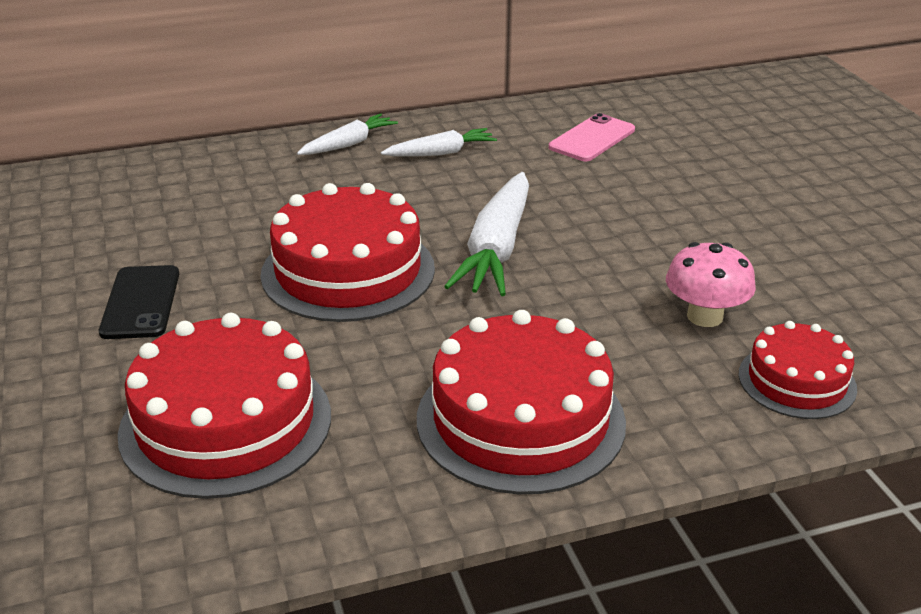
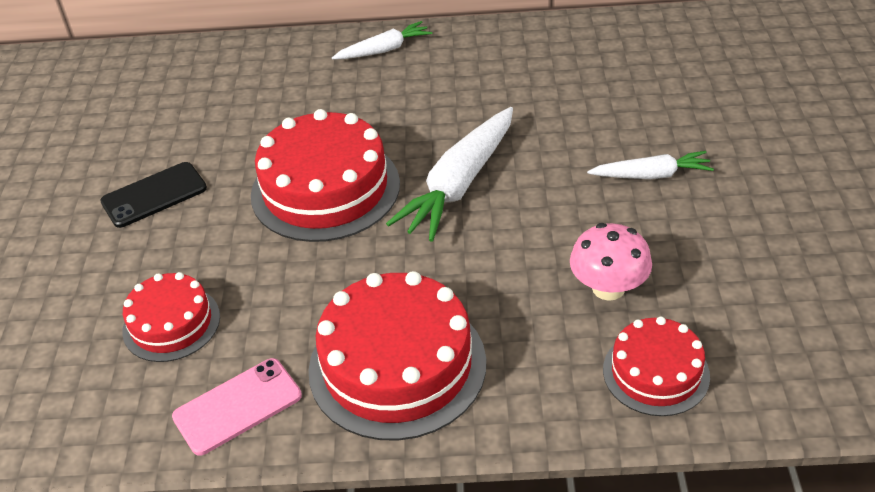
camera: 20 degrees right, 10 degrees up
(141, 302) = (154, 195): black phone -> black phone turned 45 degrees clockwise
(226, 423) = (171, 323): red cake -> red cake, size x0.58
(440, 153) = (459, 70): white carrot -> white carrot (651, 175)
(592, 138) = (605, 70): pink phone -> pink phone (237, 406)

